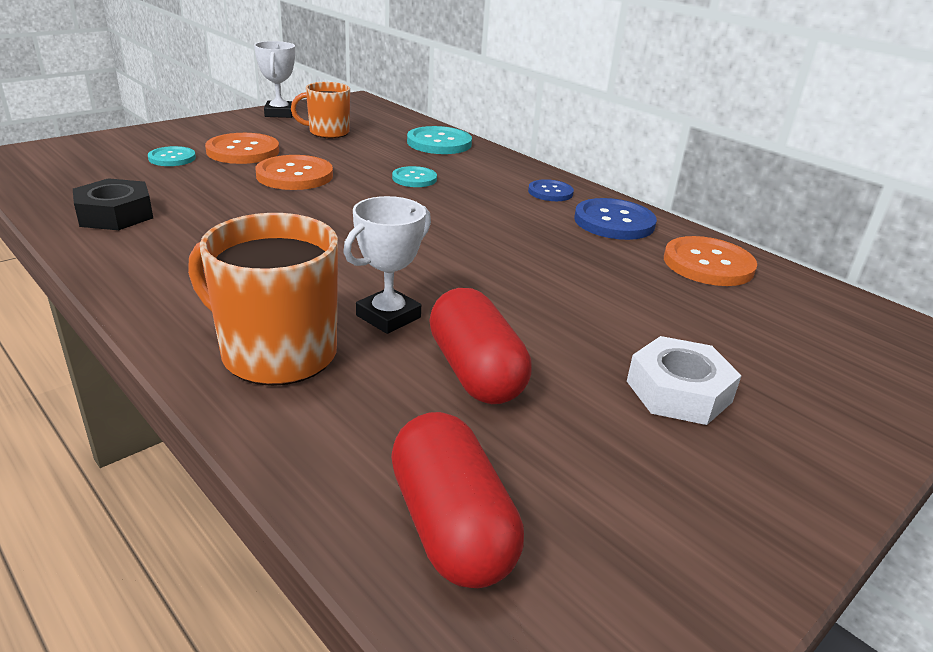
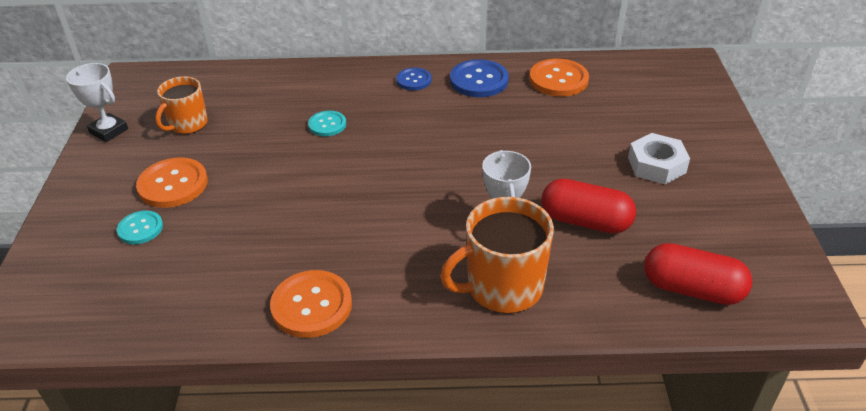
camera: 45 degrees left, 10 degrees up
(115, 214) = (226, 296): black nut -> none
(294, 175) = (255, 177): orange button -> orange button (311, 305)
(439, 143) = (277, 82): turquoise button -> none

